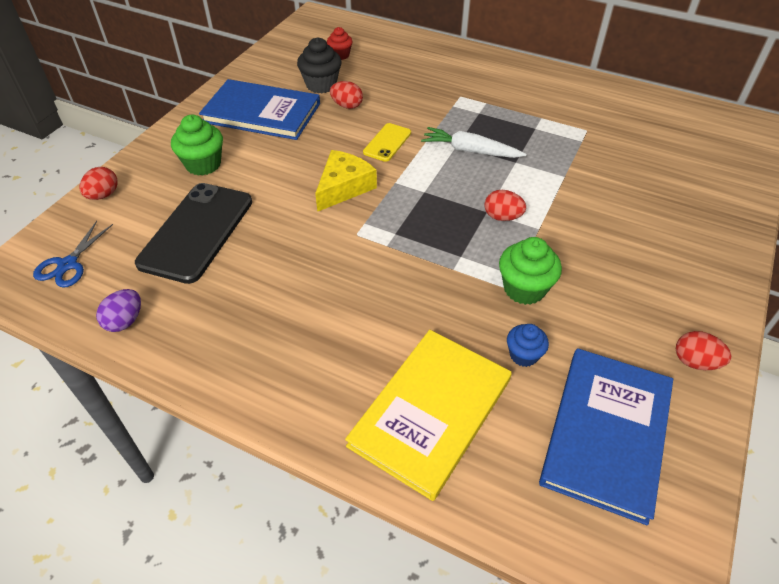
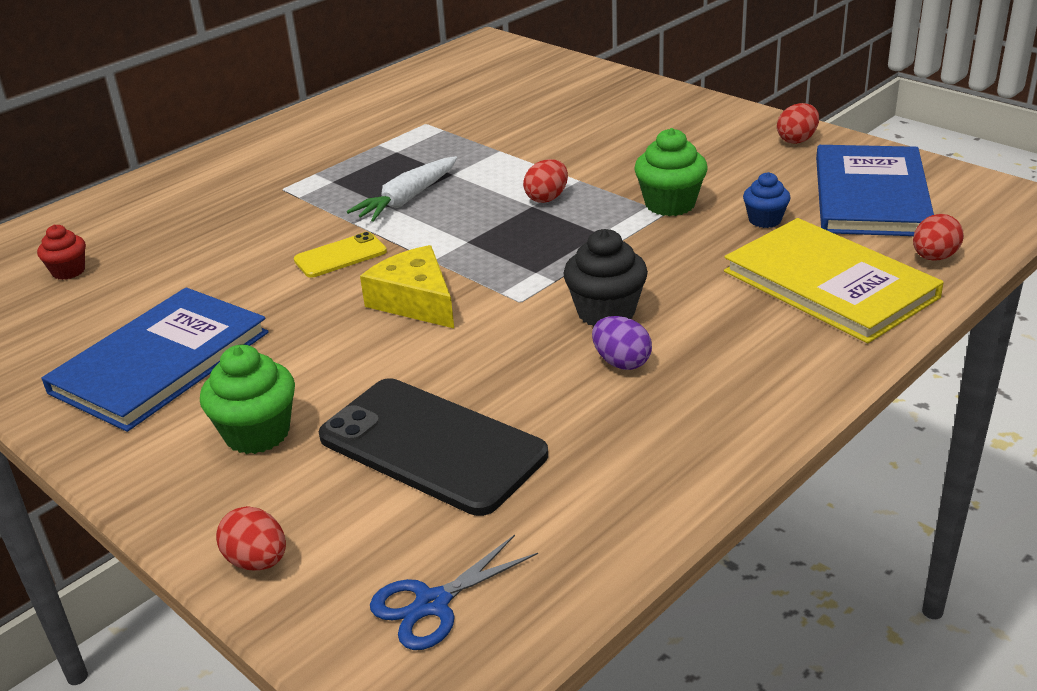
camera: 70 degrees left, 15 degrees down
(68, 264) = (432, 604): blue scissors -> blue scissors turned 105 degrees clockwise
(125, 321) = (603, 527): purple egg -> purple egg (621, 362)
(321, 85) = (137, 297): black cupcake -> black cupcake (606, 312)
(347, 106) = (219, 279): red egg -> red egg (934, 257)
(387, 142) = (340, 256): yellow phone -> yellow phone turned 75 degrees counterclockwise
(606, 433) = (871, 196): blue book -> blue book turned 60 degrees clockwise

